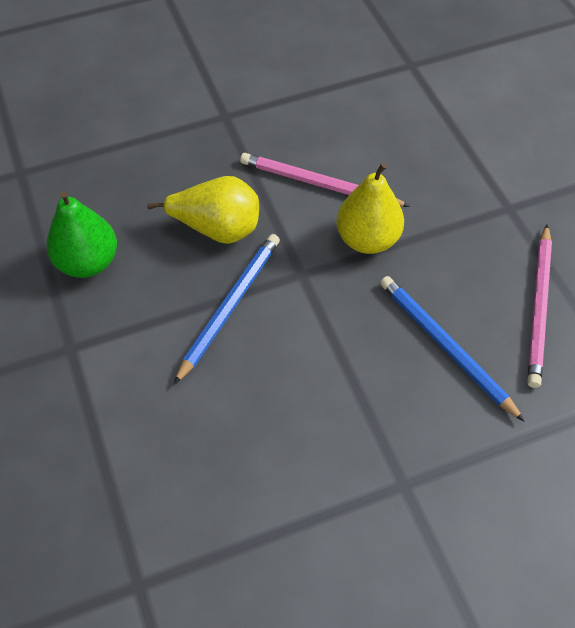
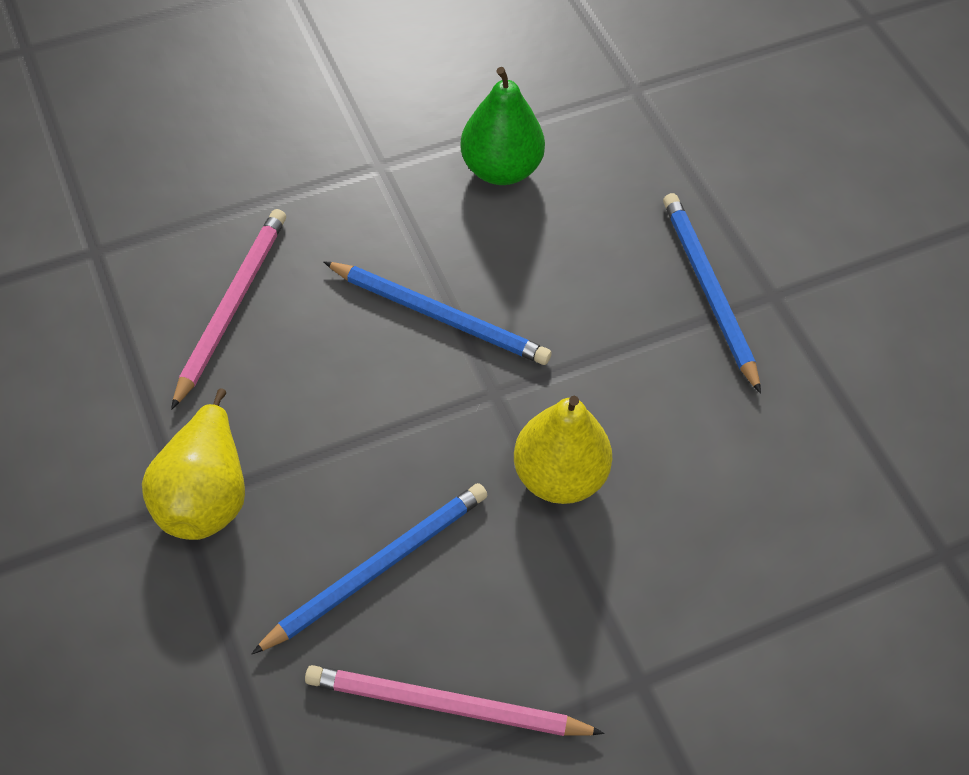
camera: 85 degrees right, 0 degrees up
(217, 229) = (563, 297): yellow pear -> yellow pear (205, 495)
(218, 148) = (708, 290): none -> blue pencil
(319, 184) = (656, 416): pink pencil -> pink pencil (231, 306)

